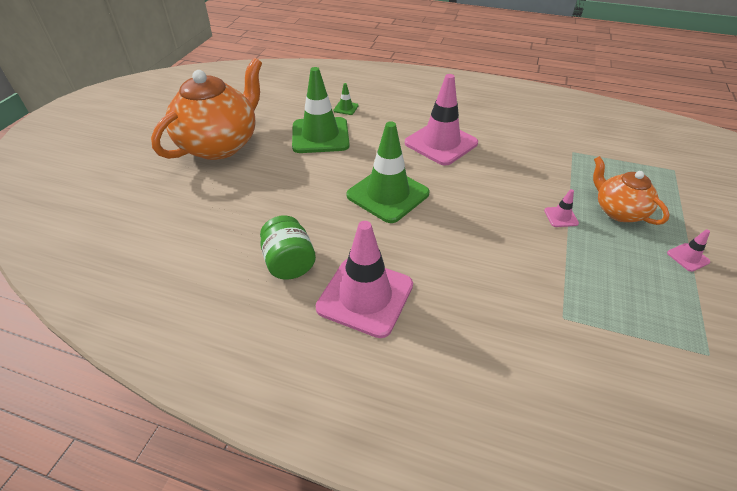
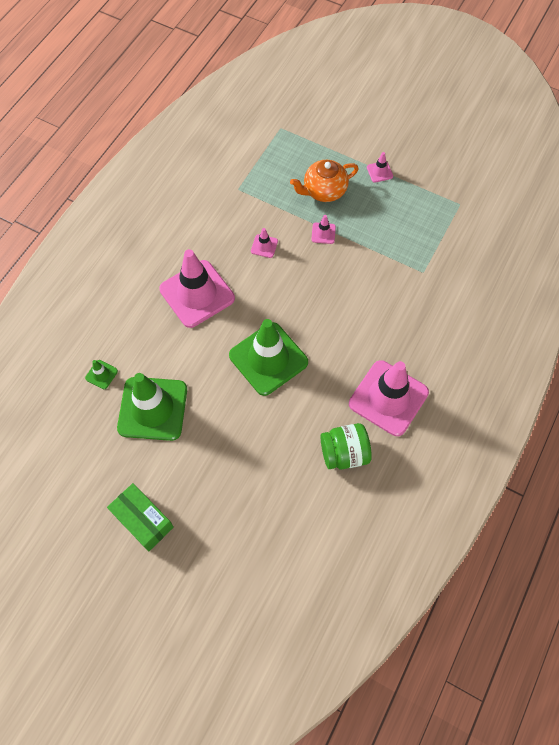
camera: 80 degrees left, 20 degrees up
(220, 145) = (143, 520): orange teapot -> green box
(516, 176) = (264, 246): none -> pink traffic cone

